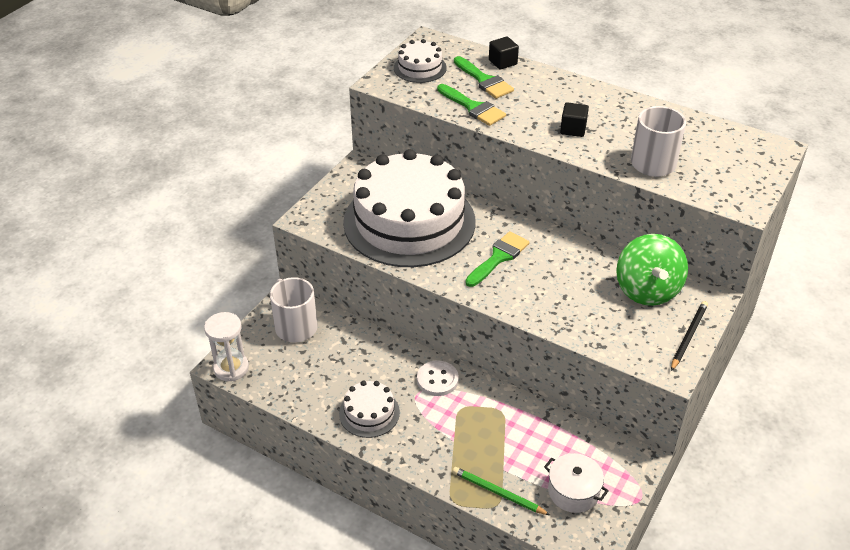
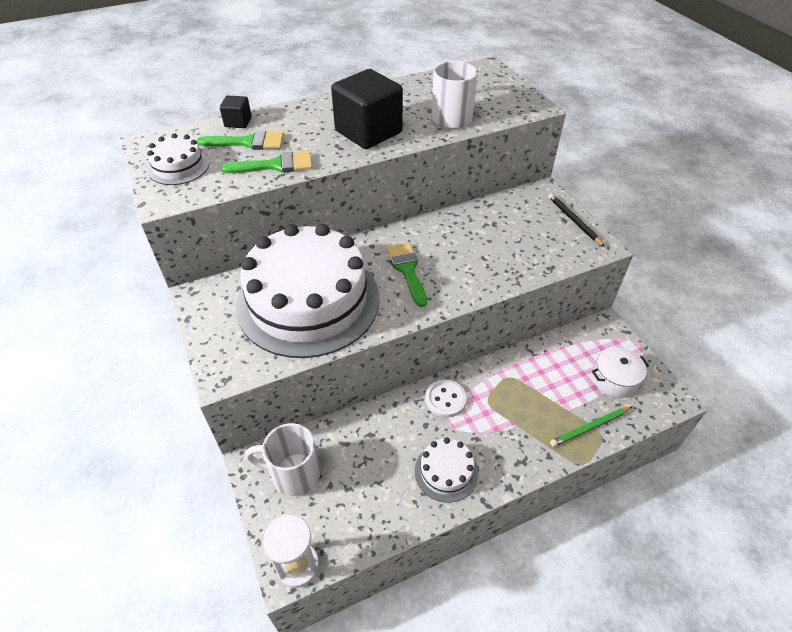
camera: 55 degrees left, 5 degrees up
(573, 129) = (368, 132): black cube -> black cube, size x2.17
(647, 290) = (512, 214): green spinning top -> none

